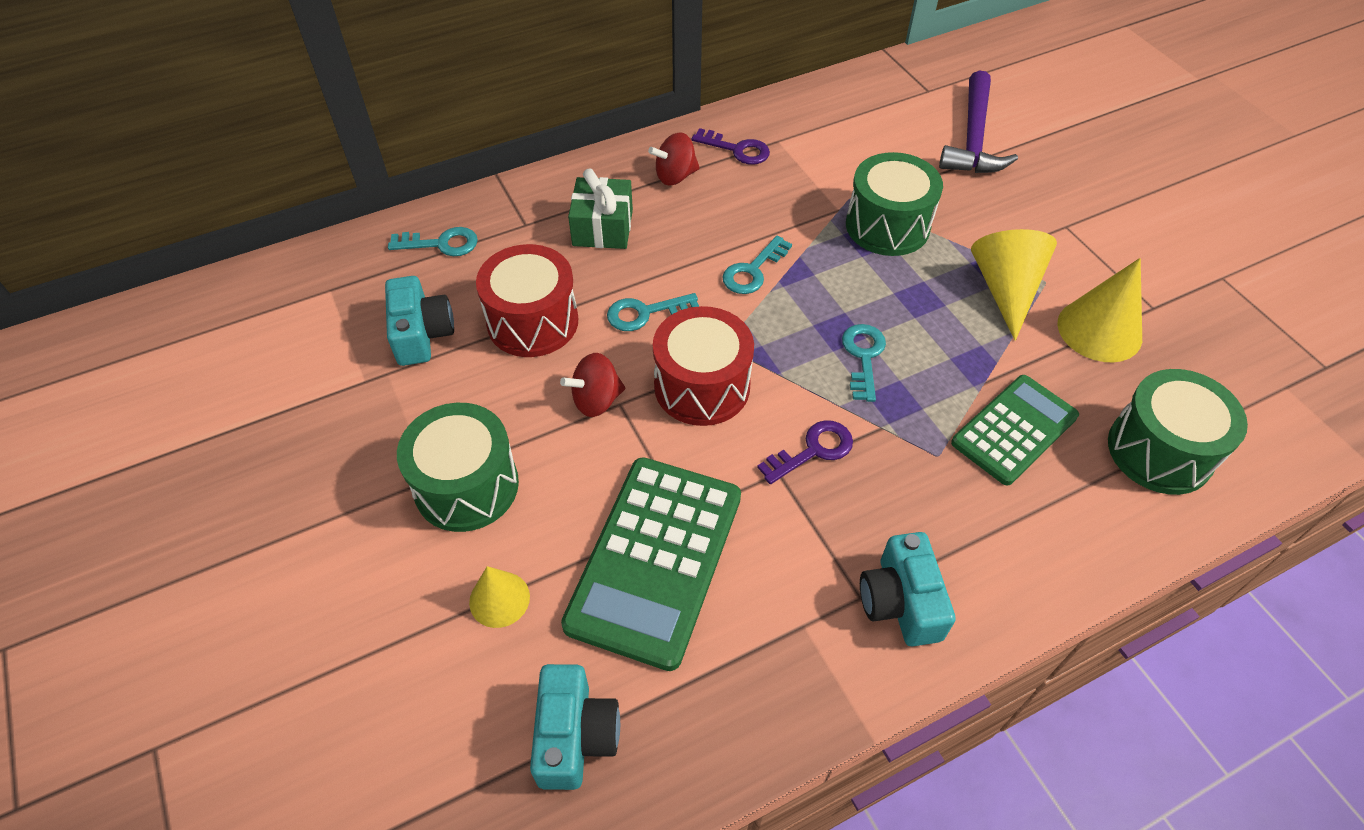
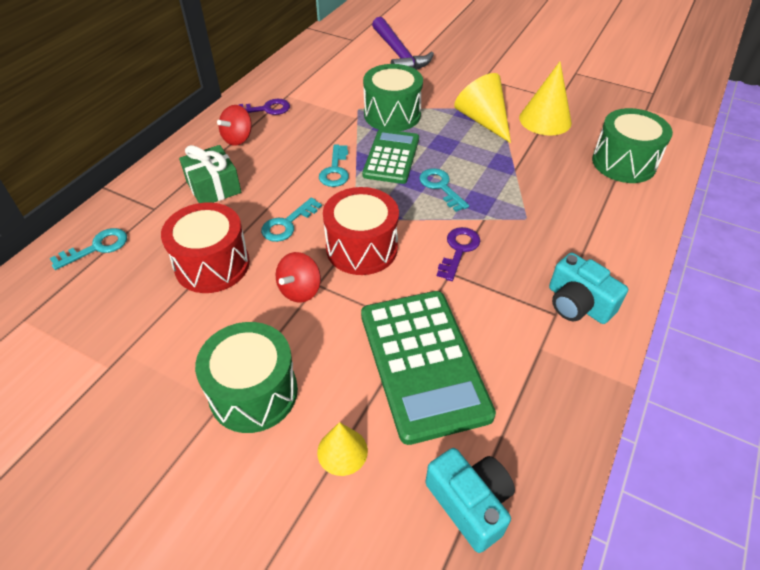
camera: 35 degrees left, 5 degrees down
(421, 334) = (131, 313): turquoise camera -> none
(1014, 430) = (551, 186): green calculator -> green calculator (391, 157)

